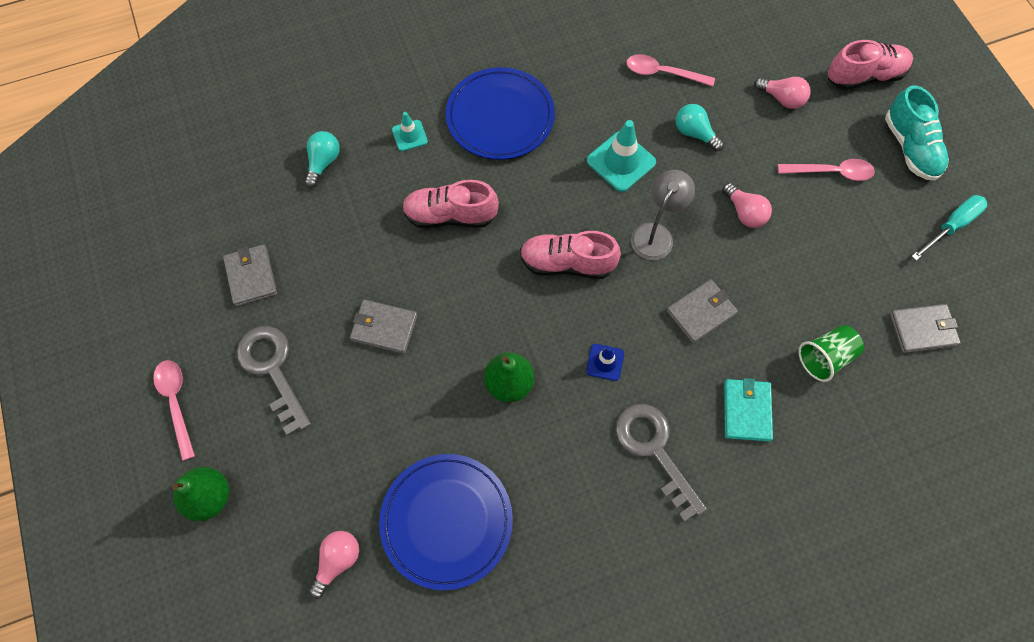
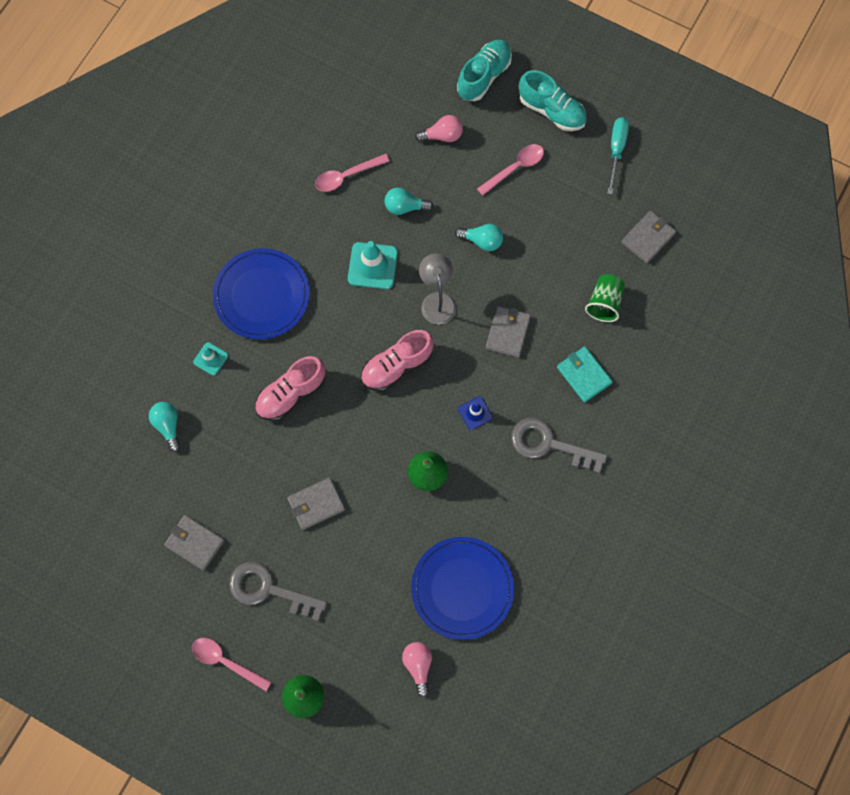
camera: 40 degrees left, 5 degrees up
(744, 213) = (482, 241): pink light bulb -> turquoise light bulb
(864, 76) = (484, 76): pink shoe -> turquoise shoe

